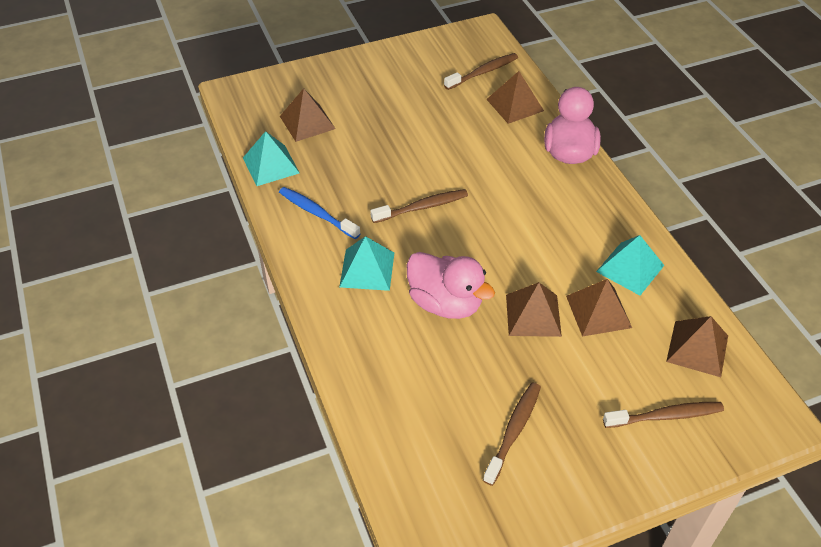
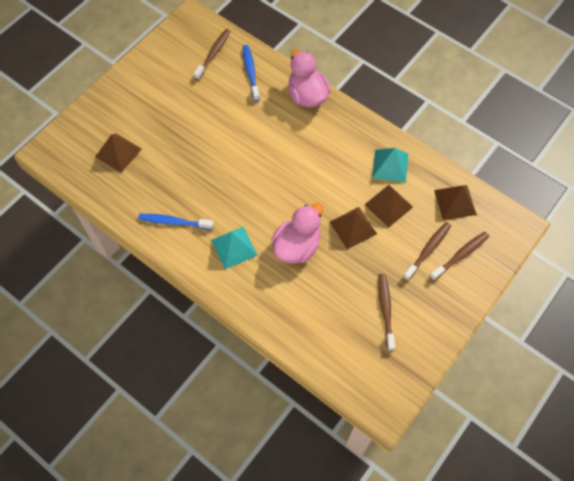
camera: 30 degrees left, 15 degrees up
(271, 165) = (117, 200): turquoise pyramid -> none
(422, 207) = (239, 183): brown toothbrush -> brown toothbrush (428, 250)
(445, 303) = (297, 246): pink duck -> pink duck turned 60 degrees counterclockwise
(515, 105) = (251, 72): brown pyramid -> blue toothbrush

